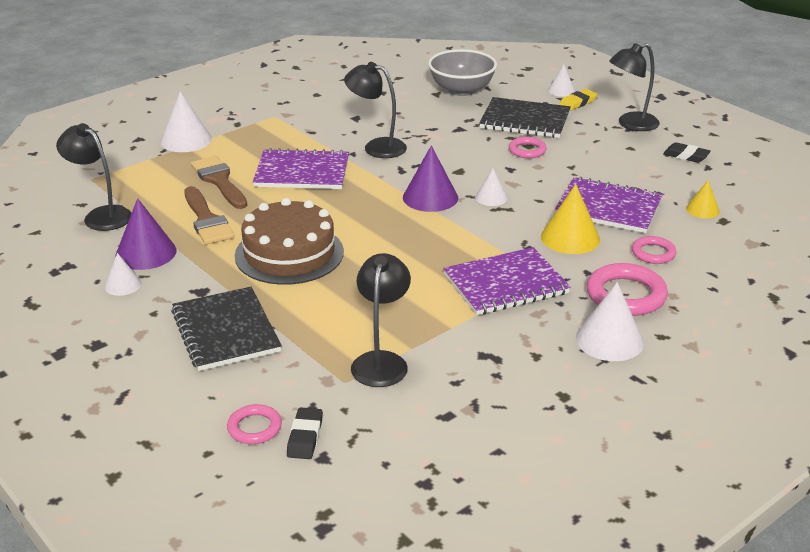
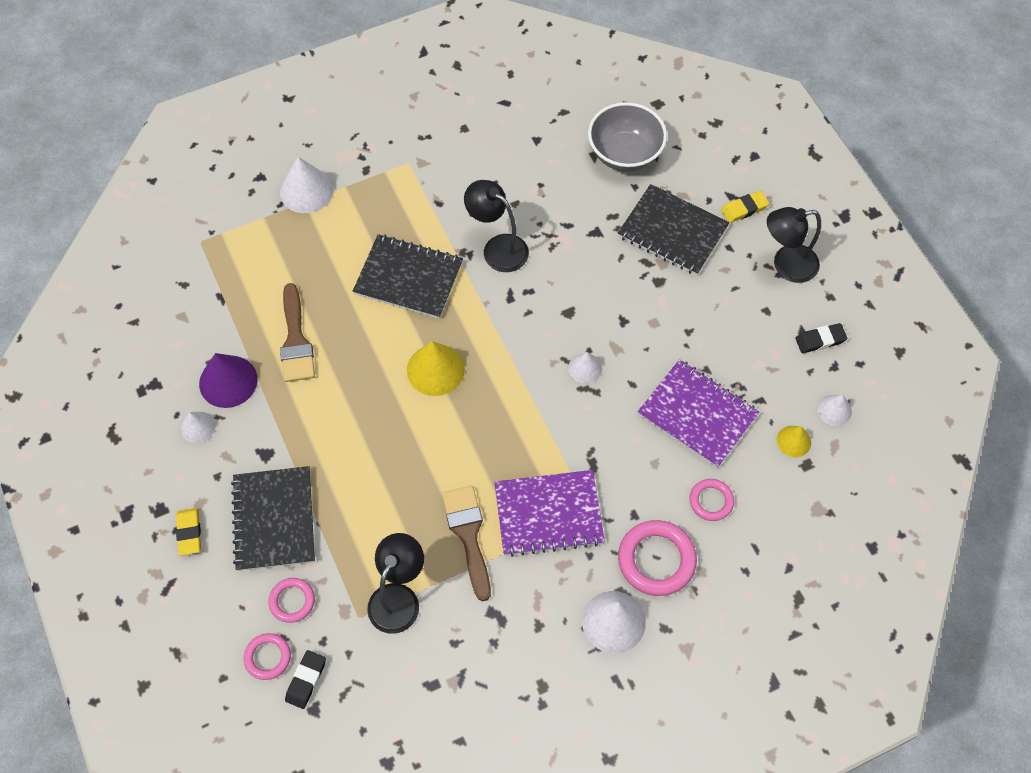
camera: 15 degrees right, 30 degrees up
(101, 215) = (198, 308): black lamp -> none
(135, 355) = (189, 533): none -> yellow eraser
(219, 181) = (323, 274): brown brush -> brown brush (468, 535)
(289, 253) = (360, 415): brown cake -> none
(302, 172) = (408, 278): purple notebook -> black notebook
(430, 197) = (523, 353): purple cone -> none
(527, 150) = (653, 291): pink ring -> pink ring (292, 601)
(561, 90) = (736, 179): white cone -> white cone (834, 410)
(570, 238) = (639, 456): yellow cone -> yellow cone (435, 369)
(686, 156) = (820, 340): black eraser -> black eraser turned 60 degrees counterclockwise

